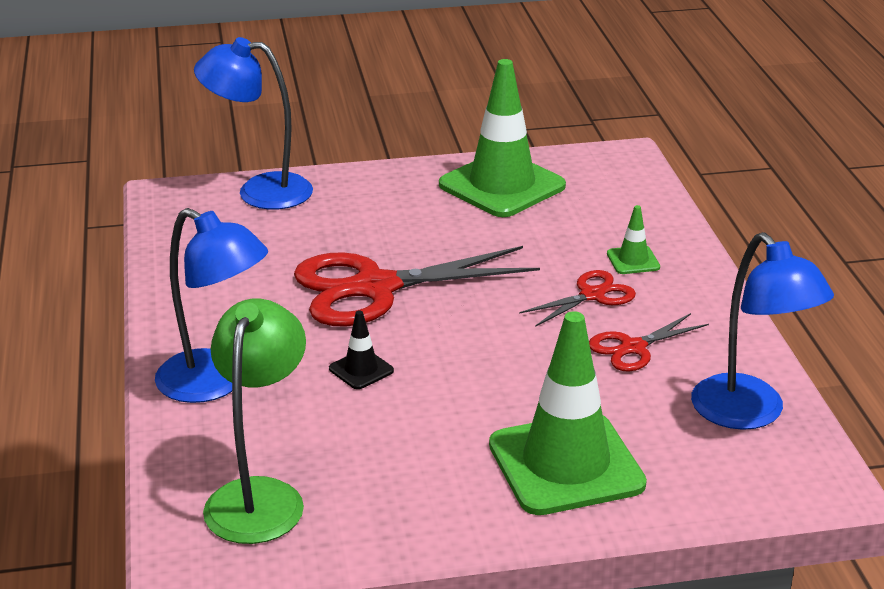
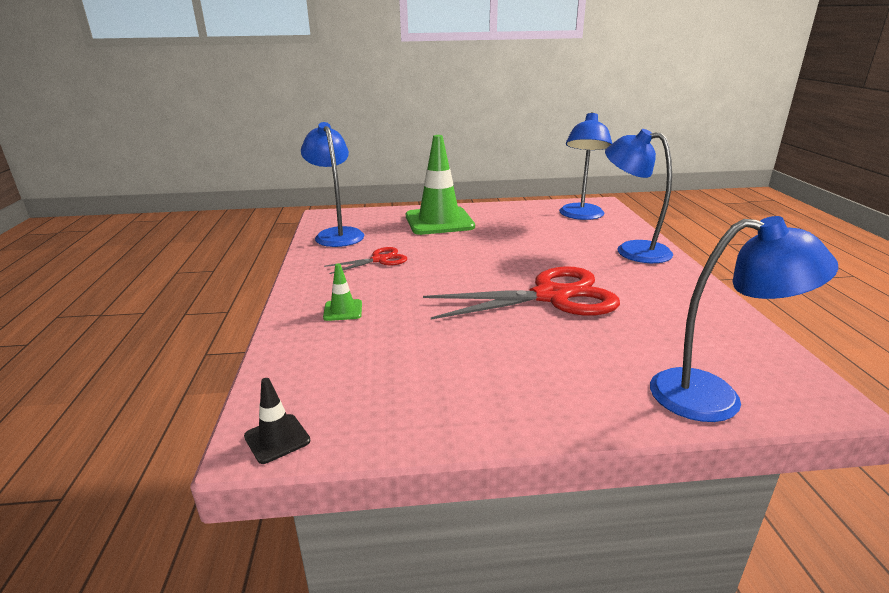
camera: 175 degrees left, 5 degrees down
(260, 496) = (581, 216): green lamp -> blue lamp
(361, 370) = (547, 254): black traffic cone -> black traffic cone (277, 438)
(502, 185) = (433, 394): green traffic cone -> none
(592, 295) = (389, 287): red scissors -> none

